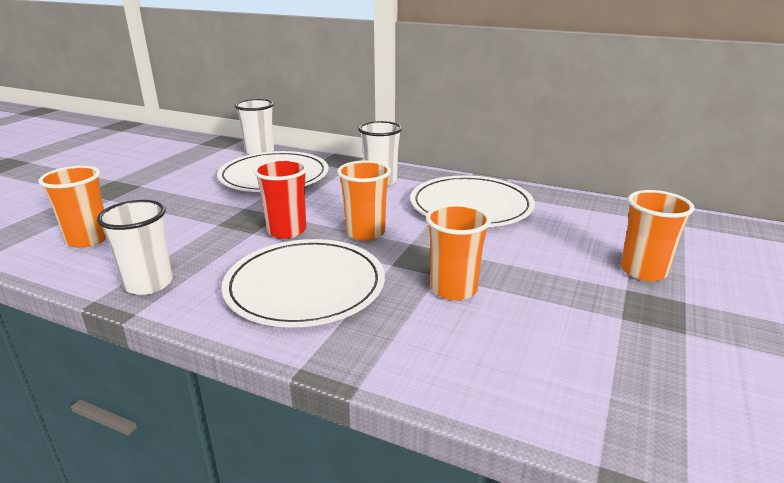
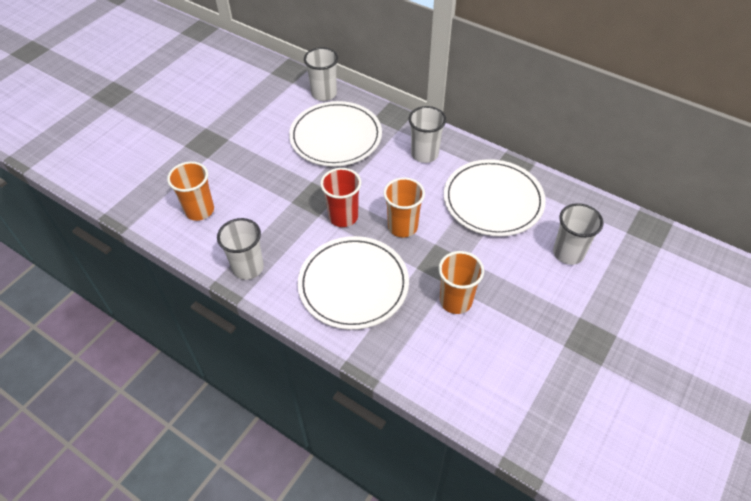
camera: 10 degrees right, 25 degrees up
(579, 237) = (568, 253): none -> white cup
(643, 271) = (601, 299): orange cup -> none

